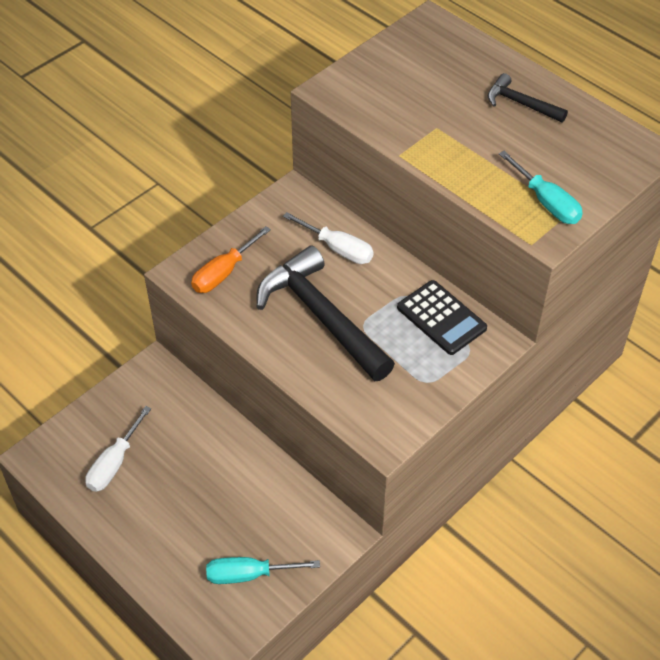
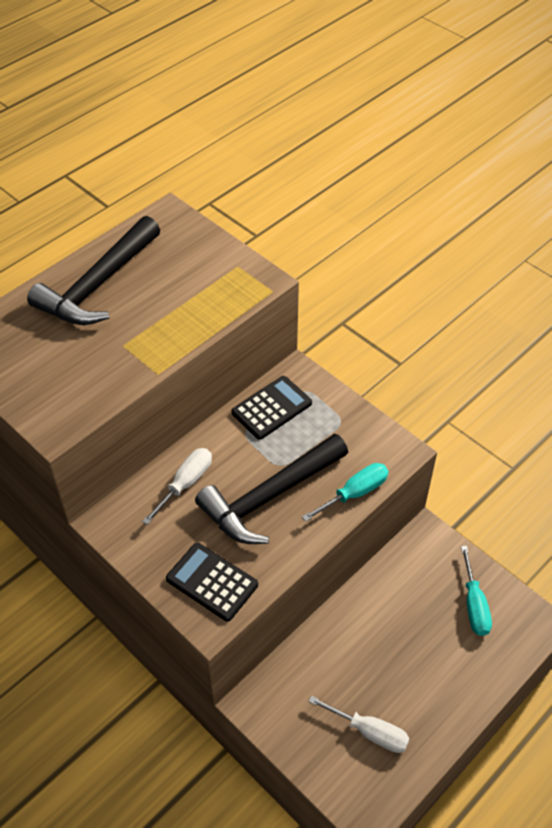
camera: 90 degrees left, 0 degrees up
(223, 273) = (212, 582): orange screwdriver -> black calculator
(521, 104) = (98, 285): black hammer -> black hammer, size x2.01
(546, 202) = (225, 278): turquoise screwdriver -> turquoise screwdriver (355, 493)

